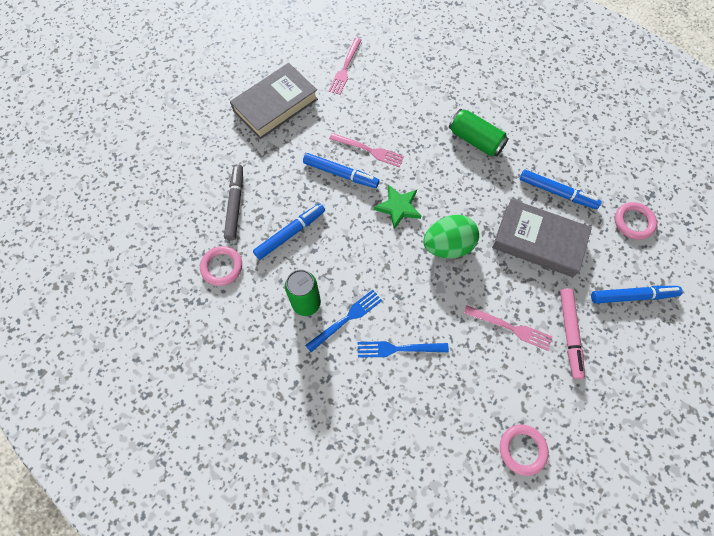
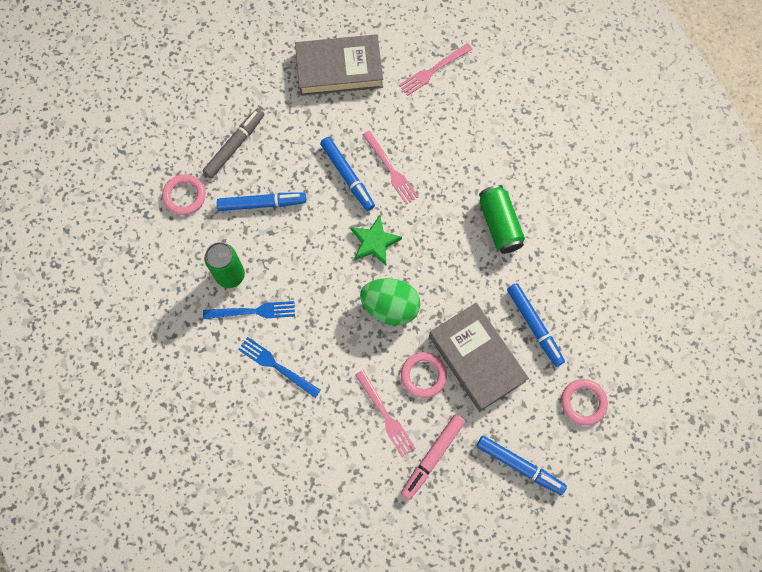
camera: 35 degrees right, 5 degrees up
(522, 449) = (312, 517): pink ring -> pink ring (423, 375)

